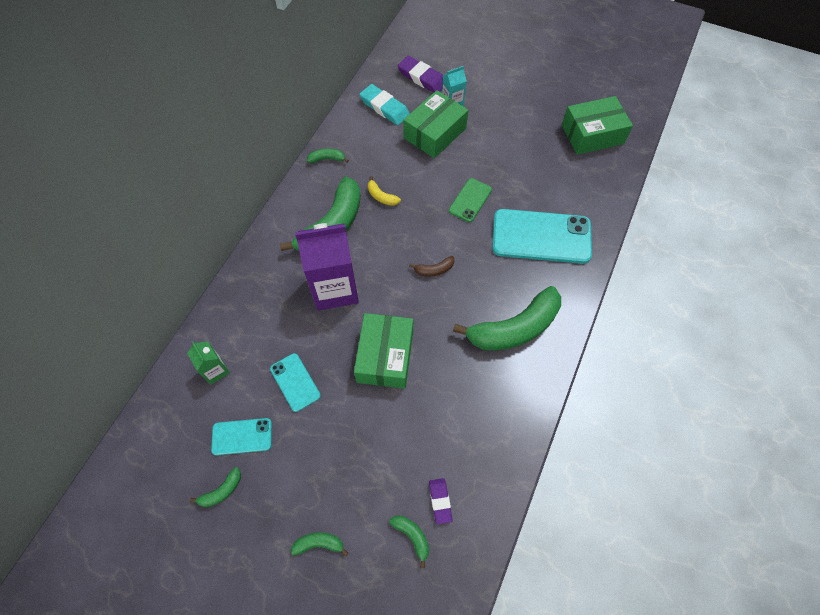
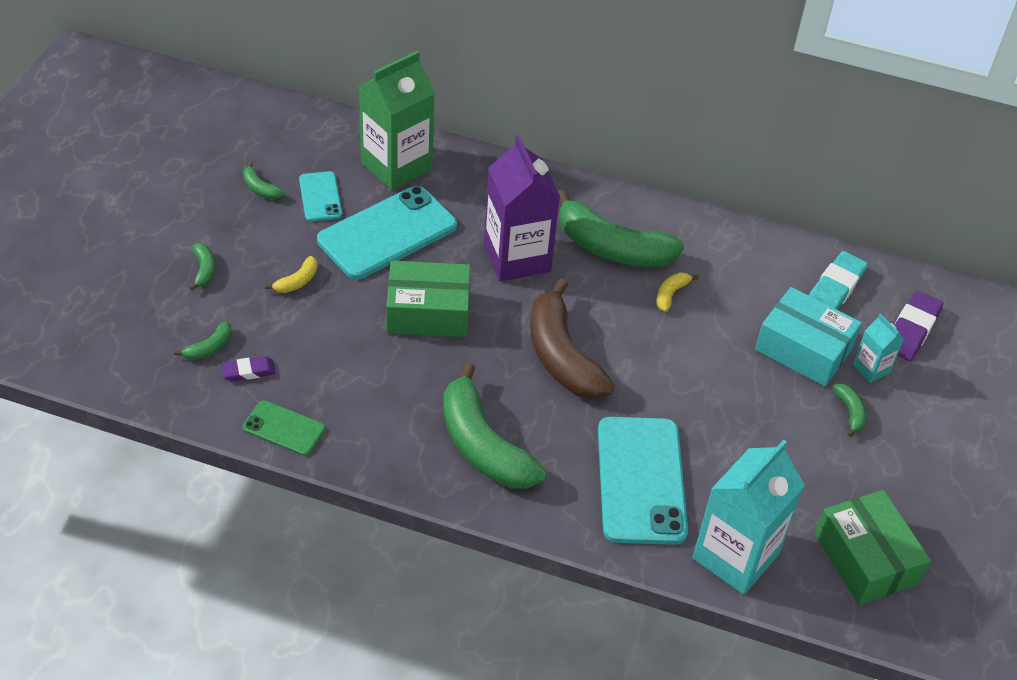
camera: 80 degrees right, 15 degrees down
(215, 370) = (396, 166): green carton -> green carton, size x2.09
(295, 382) = (387, 233): turquoise phone -> turquoise phone, size x1.94
(327, 159) = (721, 233): green banana -> green banana (850, 412)
(342, 458) = (297, 281): none -> yellow banana
(434, 270) = (561, 356): brown banana -> brown banana, size x2.39
(435, 133) = (803, 349): green box -> turquoise box
(470, 200) = (688, 394): green phone -> green phone (284, 428)
(596, 196) = (735, 556): none -> turquoise carton

